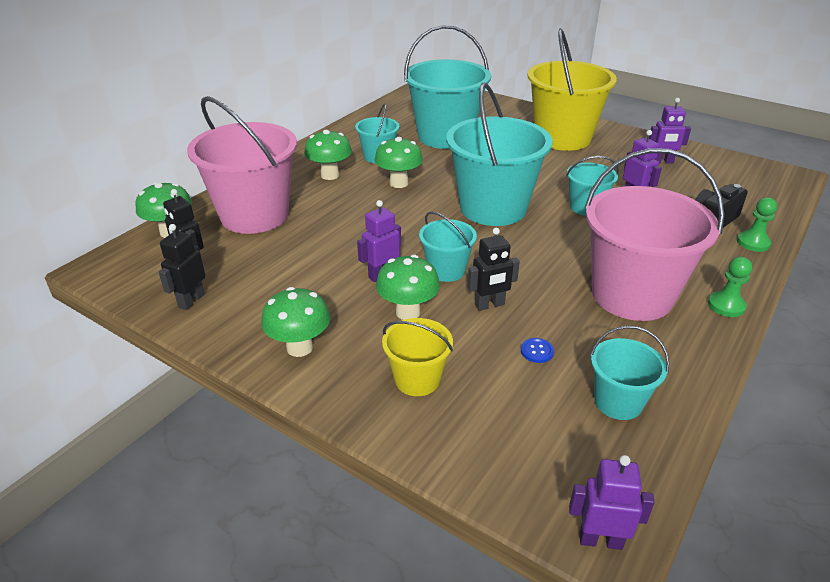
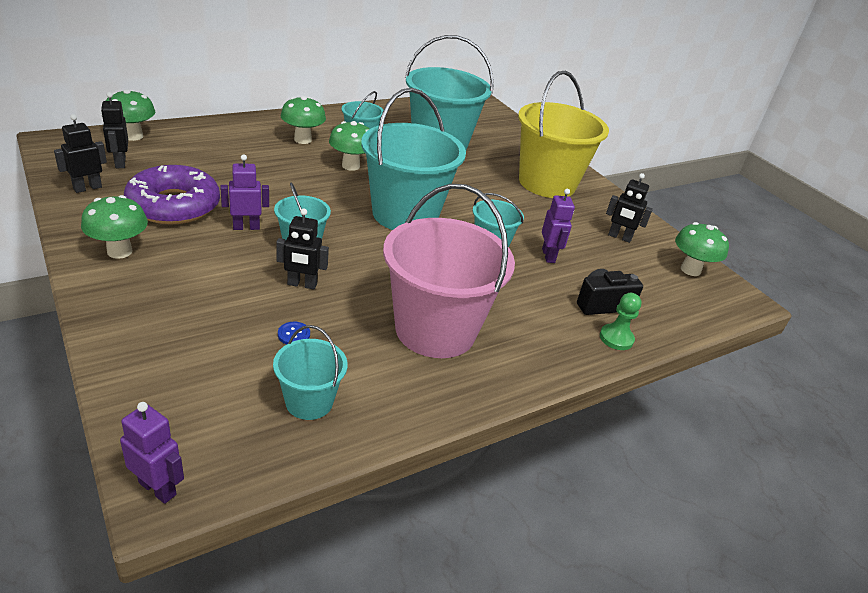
camera: 20 degrees right, 0 degrees up
(254, 215) = (207, 147): pink bucket -> none
(294, 283) = (174, 205): none -> purple donut
(408, 312) = (230, 262): green mushroom -> green mushroom (690, 270)
(417, 379) = (174, 311): yellow bucket -> none
(662, 162) = (619, 237): purple robot -> black robot
(726, 305) = (513, 376): green pawn -> none

